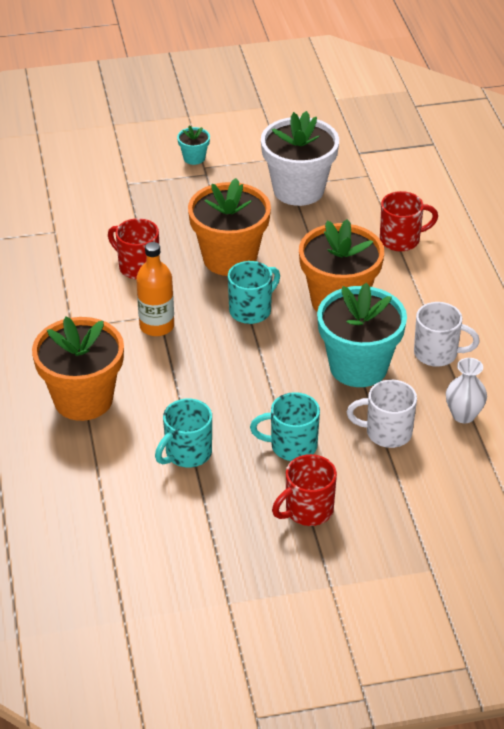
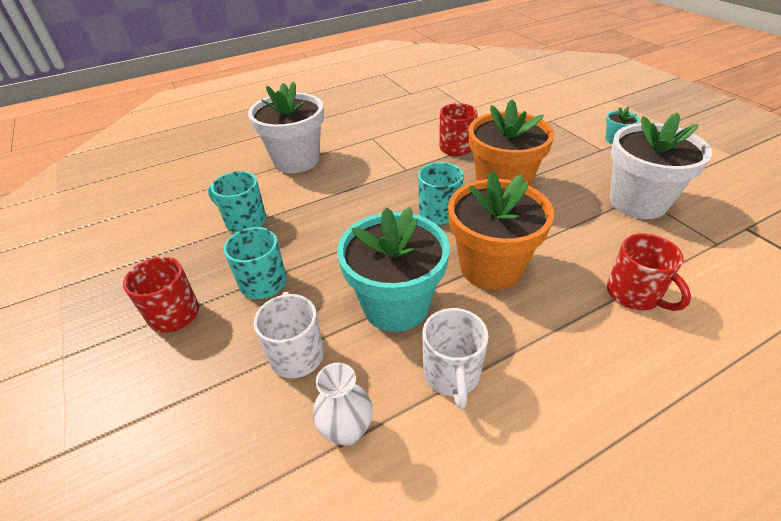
camera: 75 degrees right, 0 degrees up
(83, 399) = (296, 160): orange flower pot -> white flower pot
(157, 326) = (392, 171): orange bottle -> none

